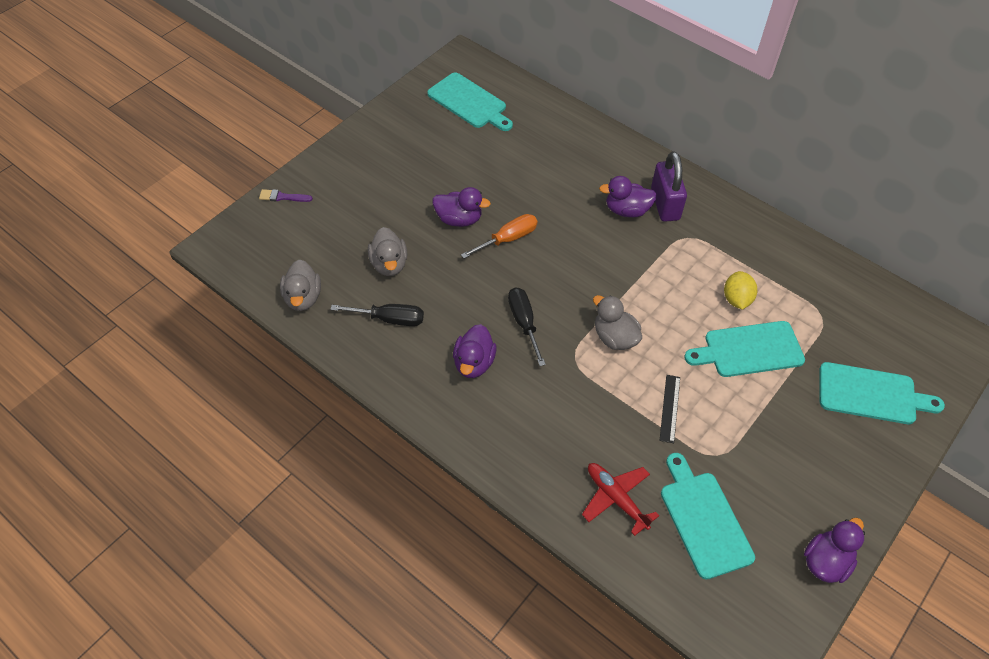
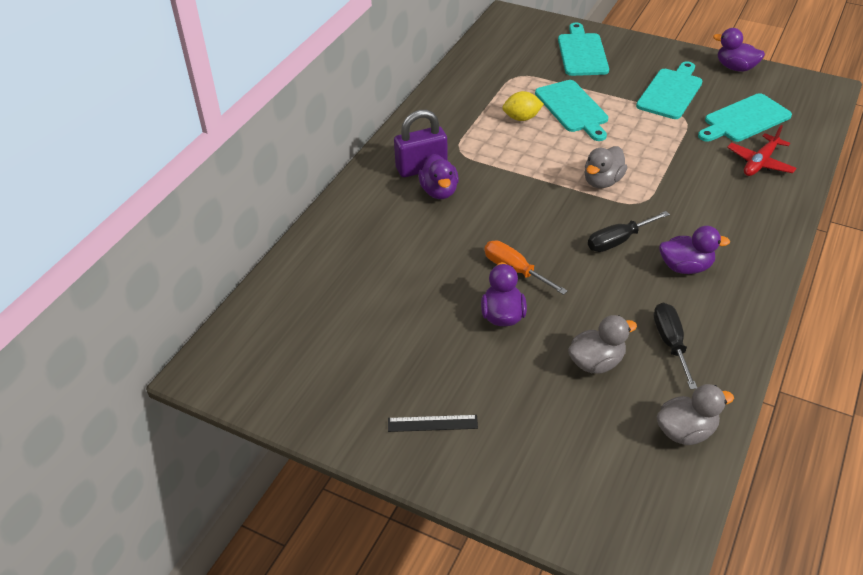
camera: 100 degrees left, 10 degrees down
(283, 197) = (535, 508): purple brush -> none
(469, 102) = (297, 346): turquoise cutting board -> turquoise cutting board (671, 92)
(670, 408) = (657, 144): black ruler -> black ruler (432, 423)

